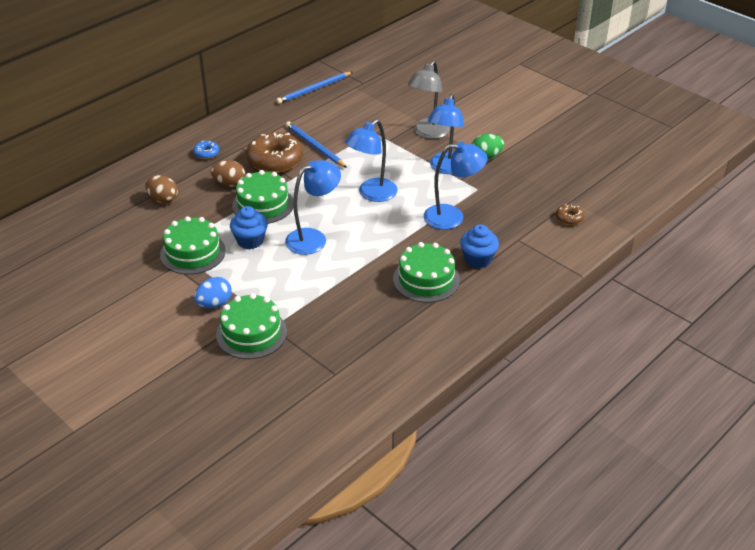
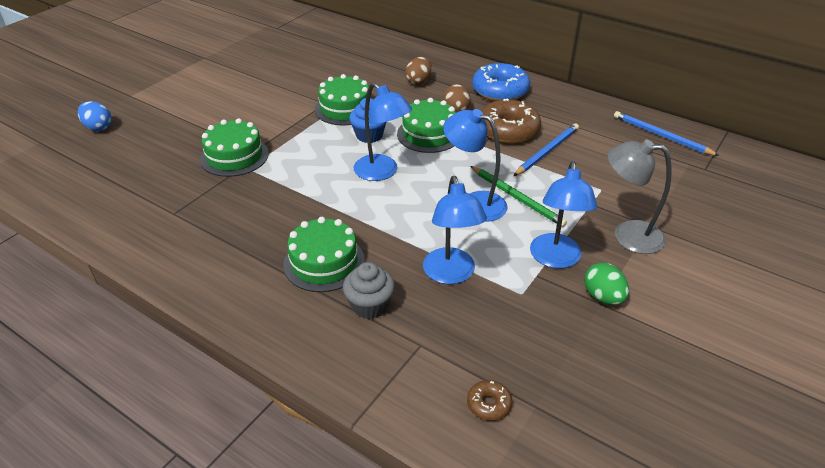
camera: 80 degrees right, 0 degrees up
(206, 153) = (500, 91): blue donut -> blue donut, size x2.16
(214, 304) = (275, 131): blue egg -> blue egg (98, 127)
(372, 172) = (517, 198): none -> green pencil
(446, 168) = (555, 259): blue lamp -> blue lamp turned 90 degrees counterclockwise
(478, 259) = (370, 306): blue cupcake -> grey cupcake

